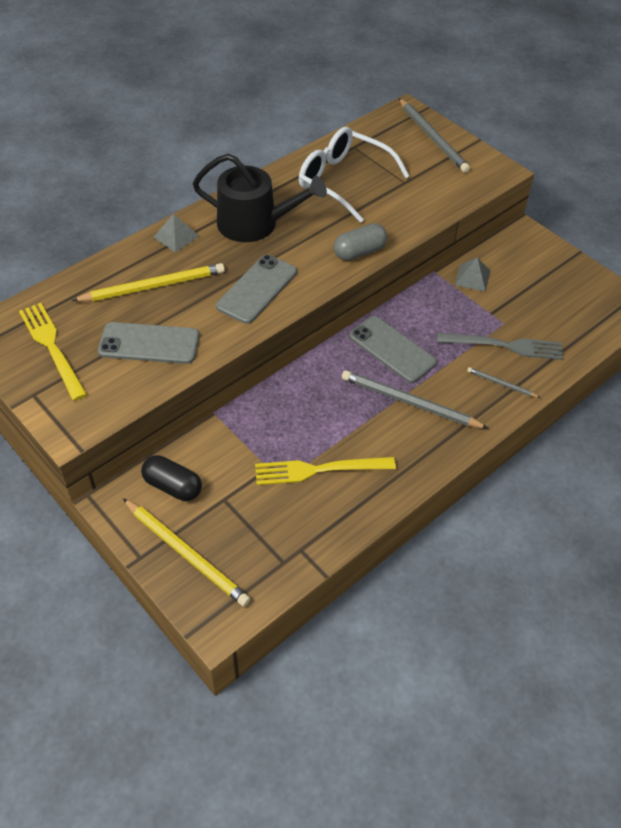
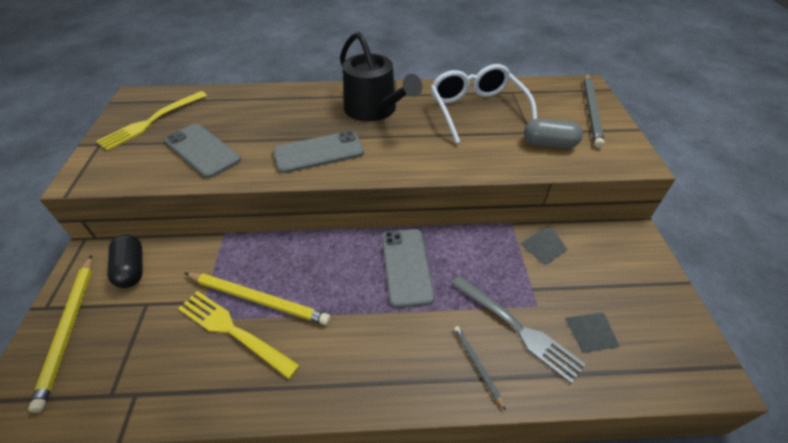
camera: 40 degrees right, 5 degrees down
(51, 346) = (151, 122): yellow fork -> yellow fork turned 150 degrees counterclockwise
(152, 286) = (256, 116): yellow pencil -> yellow pencil (258, 299)
(176, 236) = (312, 94): grey pyramid -> grey pyramid (591, 331)
(359, 252) = (430, 165): grey capsule -> grey capsule (549, 144)
(410, 403) = (371, 324): grey pencil -> none

